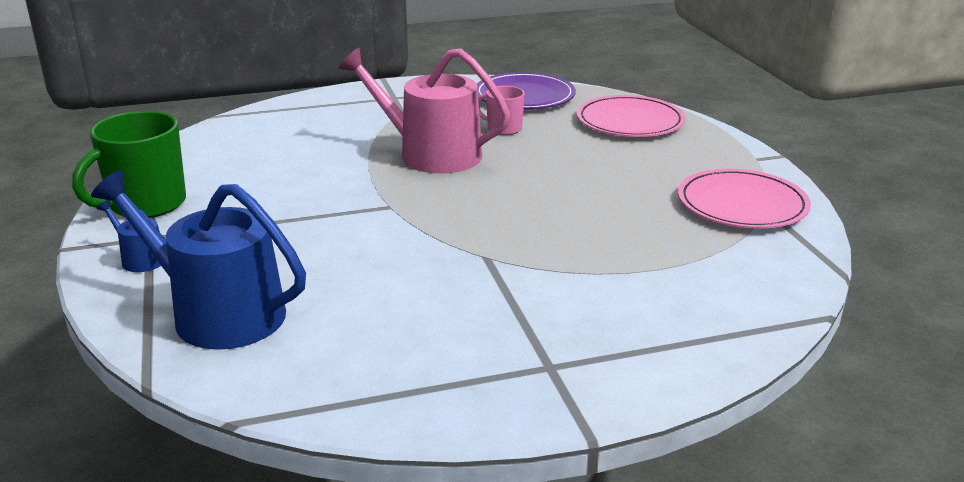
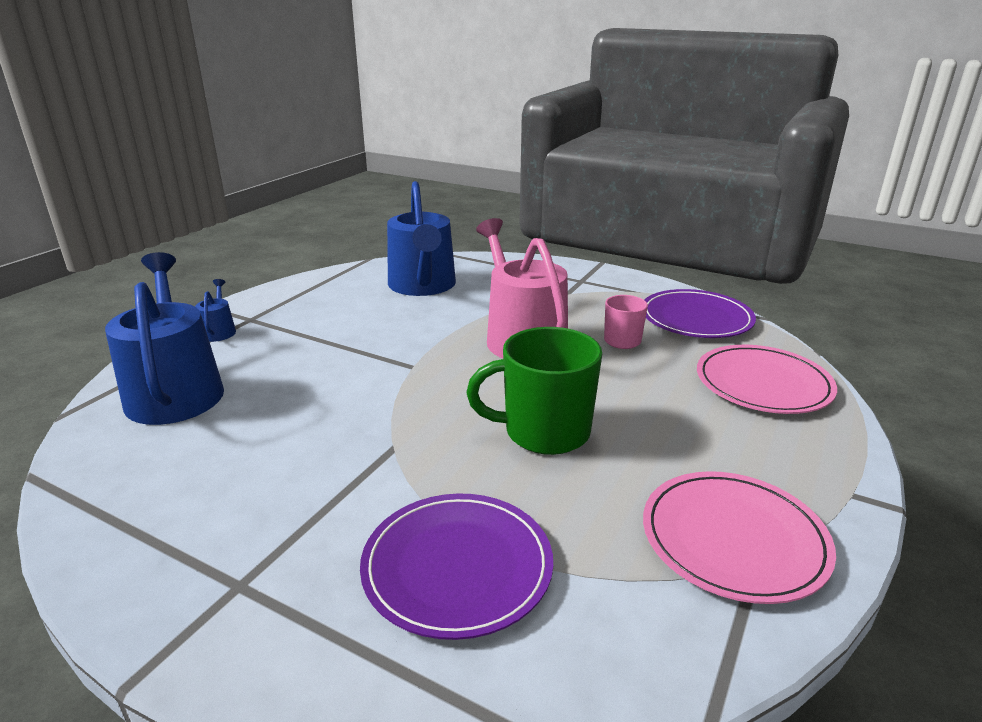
camera: 45 degrees right, 0 degrees up
(145, 204) = (290, 296): green mug -> green mug (544, 432)
(264, 148) = (423, 286): none -> blue watering can
(646, 287) = (457, 567): none -> purple plate

